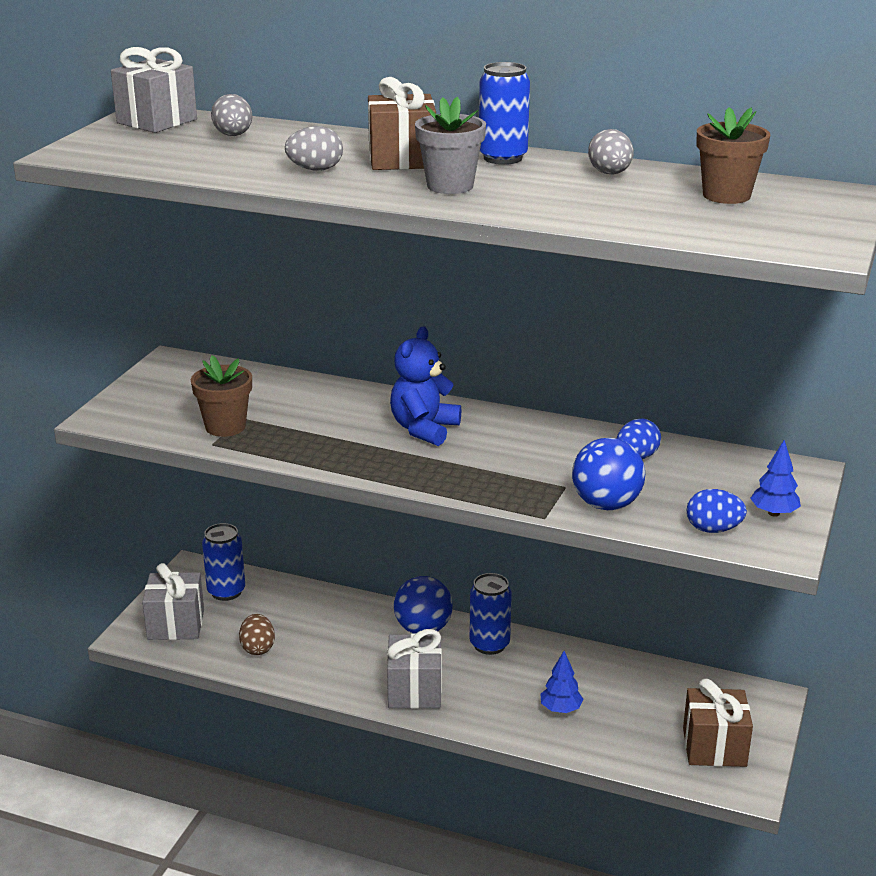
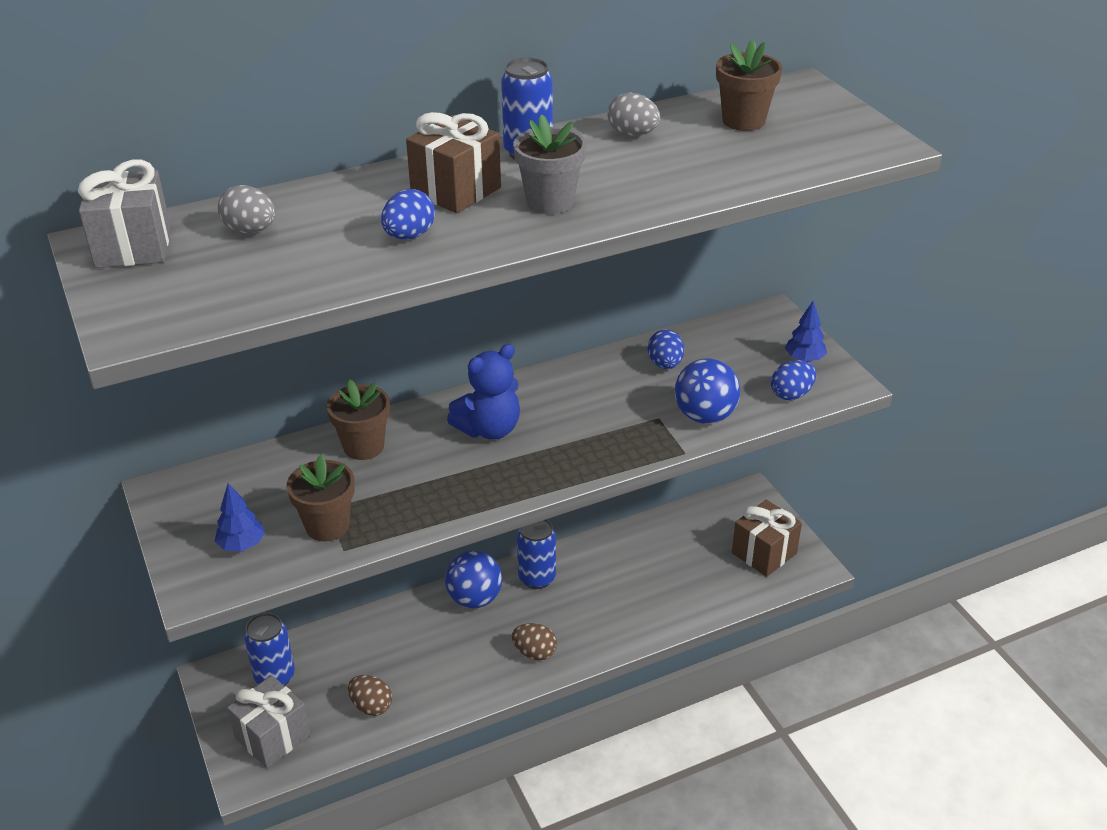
camera: 45 degrees left, 10 degrees up
(315, 169) = (409, 236): grey egg -> blue egg
(324, 397) = (363, 446): none -> brown flower pot
(414, 690) = (535, 652): grey gift -> brown egg
(424, 429) = (489, 429): blue teddy bear -> blue teddy bear turned 105 degrees counterclockwise
(560, 709) = (645, 594): blue tree -> blue tree (242, 545)

